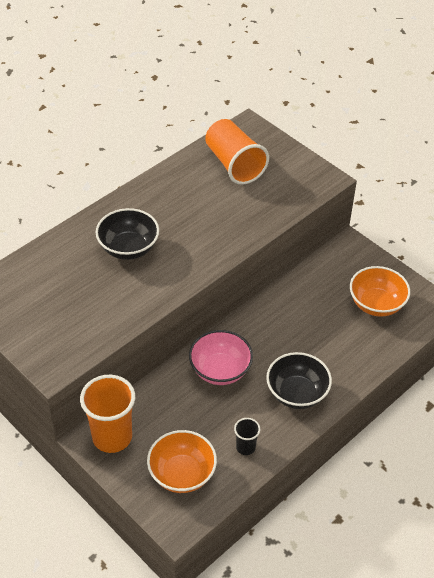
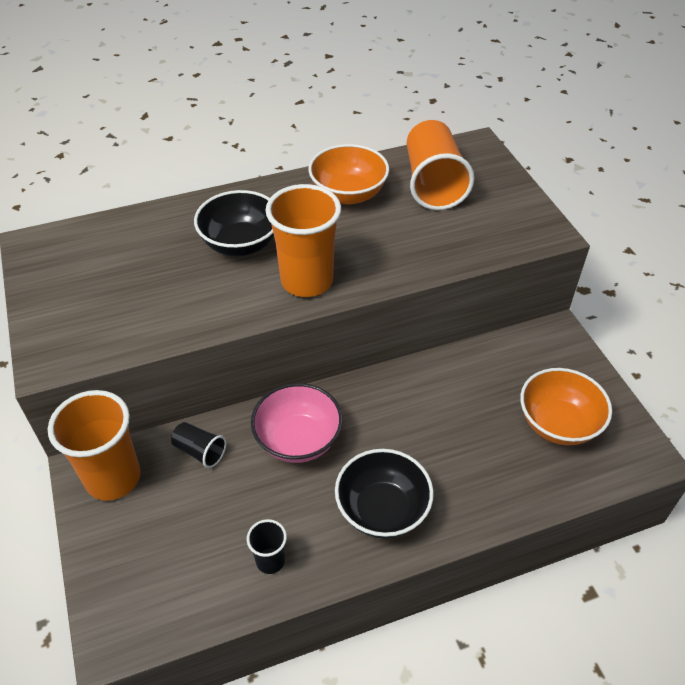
camera: 25 degrees right, 0 degrees up
(159, 400) = (200, 451): none -> black cup
(182, 474) = (165, 565): orange bowl -> orange bowl (348, 194)
(190, 260) = (307, 281): none -> orange cup

